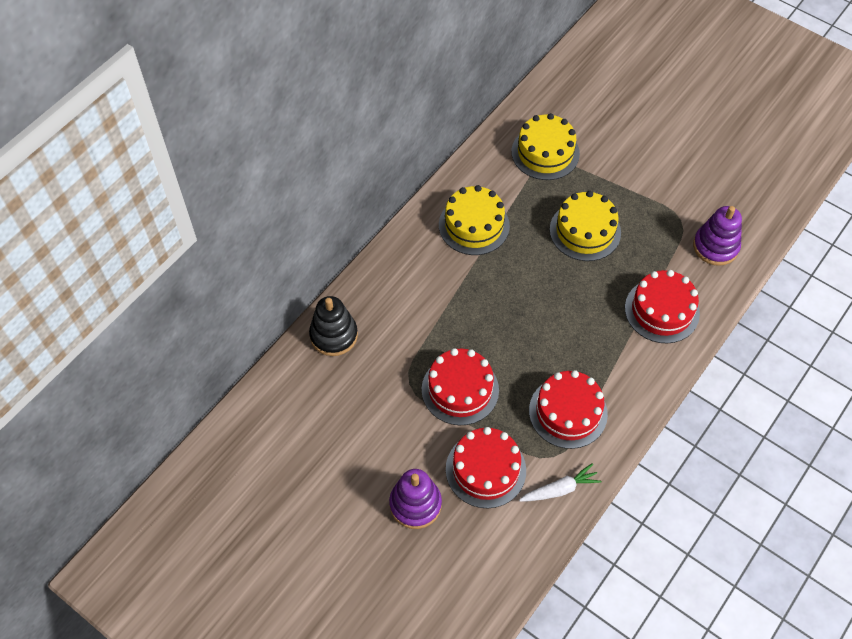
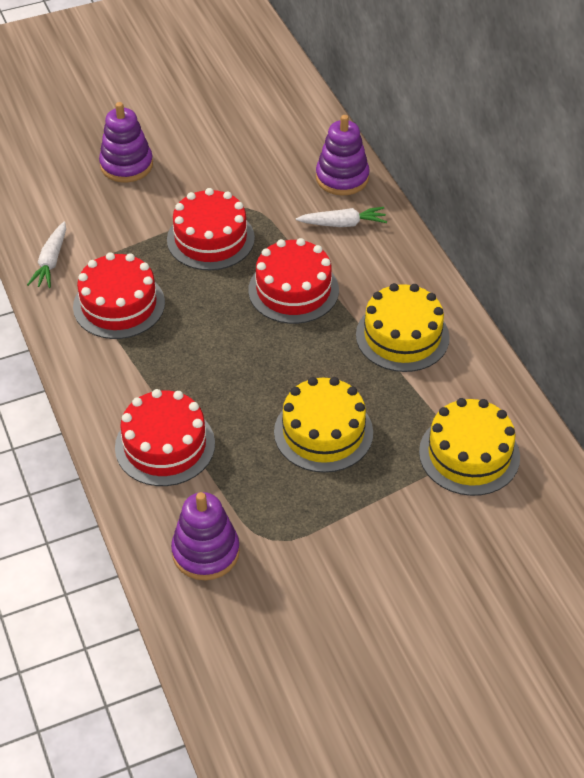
camera: 120 degrees right, 10 degrees down
(334, 335) = (342, 178): black stacking toy -> purple stacking toy
(386, 310) = (343, 224): none -> white carrot
(485, 469) = (116, 221): red cake -> red cake (293, 290)

